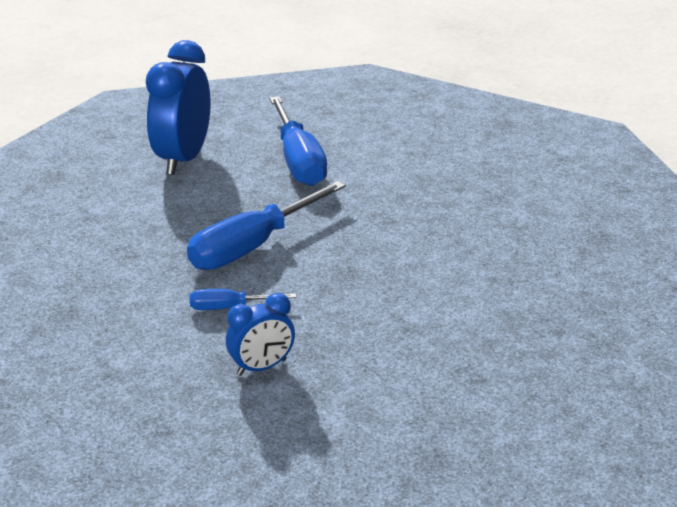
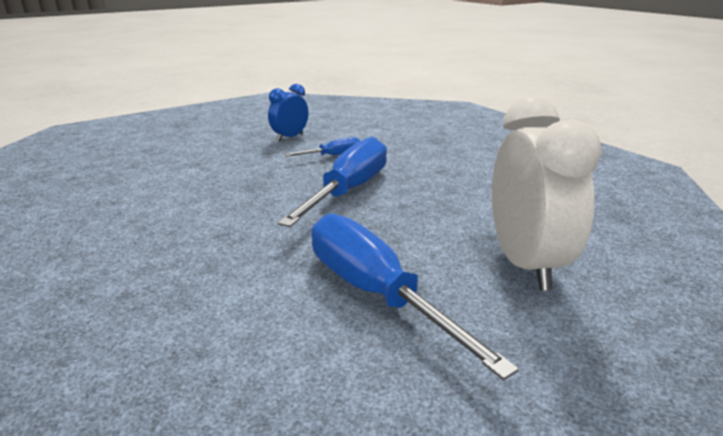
camera: 160 degrees right, 5 degrees down
(183, 159) = (525, 263): blue clock -> white clock

